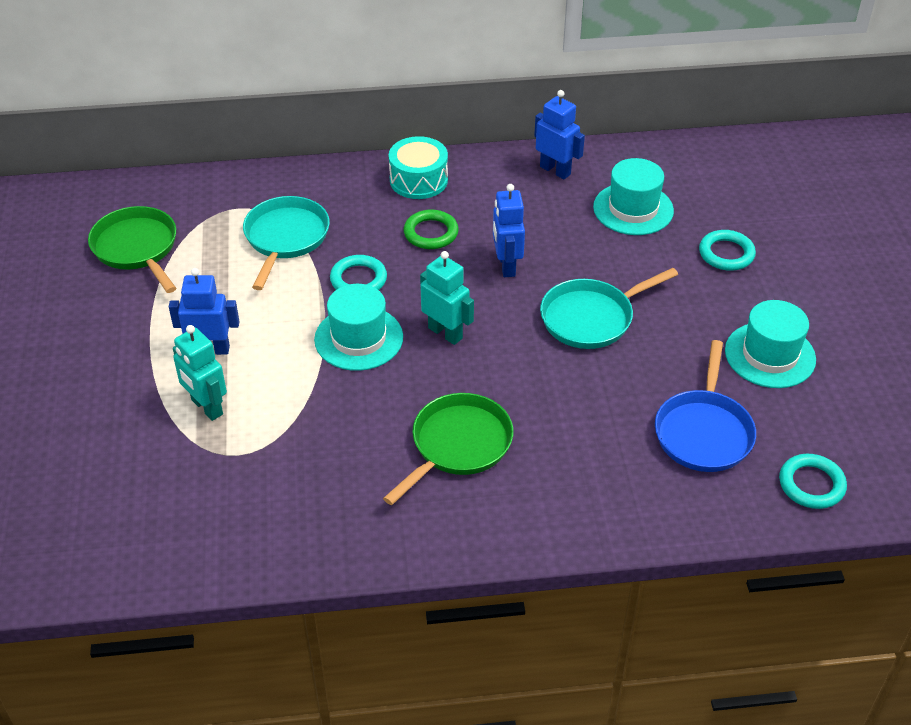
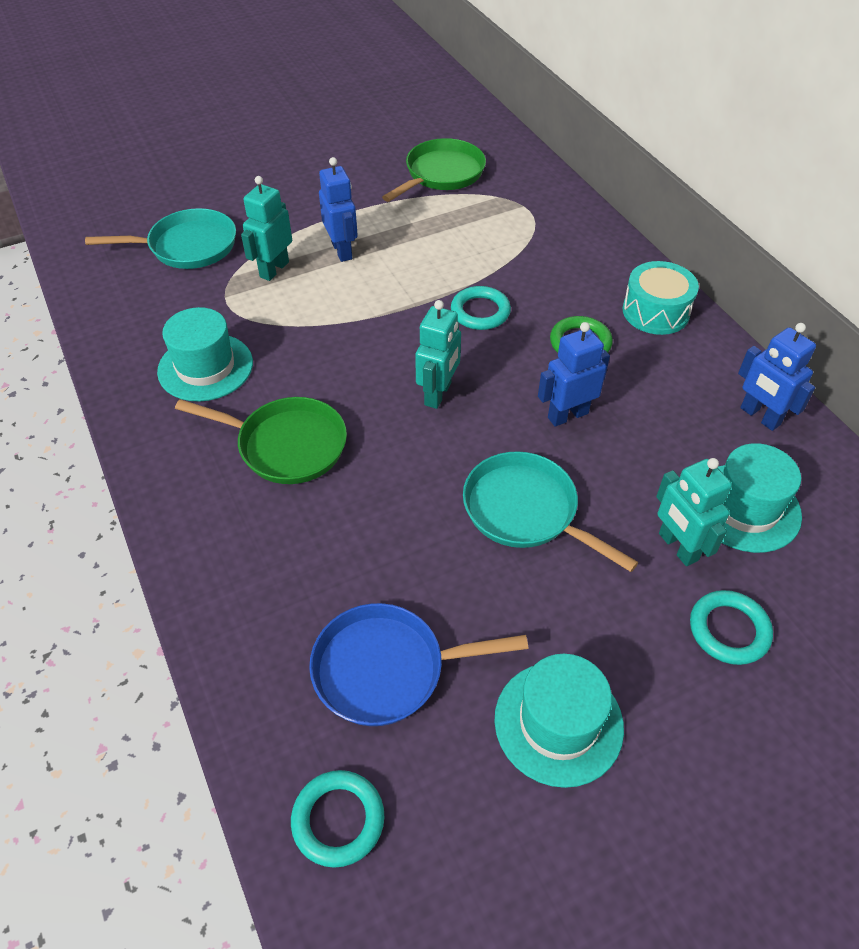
camera: 70 degrees right, 5 degrees up
(285, 238) = (507, 250): turquoise pan -> turquoise pan (187, 246)
(358, 338) = (400, 335): turquoise hat -> turquoise hat (205, 367)
(555, 170) = (759, 416): blue robot -> blue robot turned 120 degrees clockwise
(653, 252) = (677, 547): none -> turquoise robot

